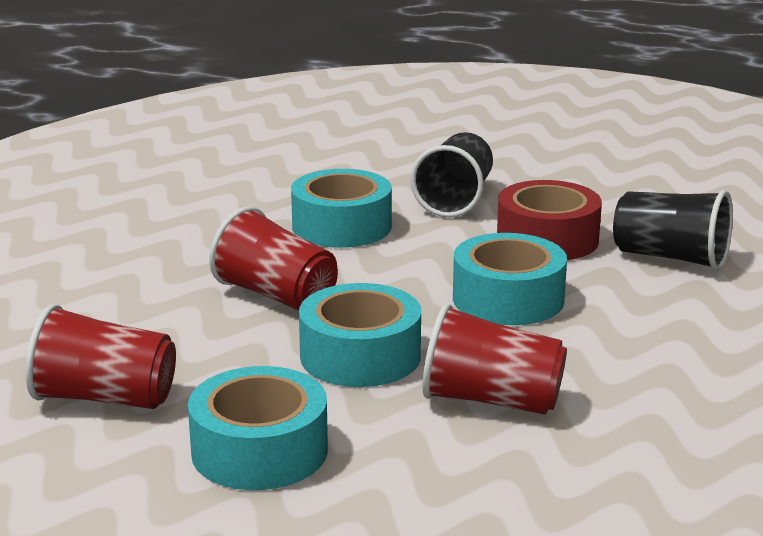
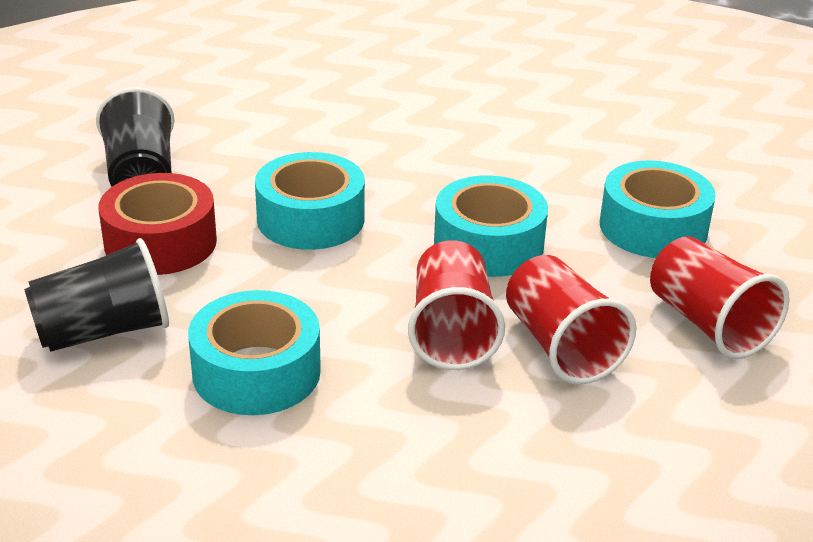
camera: 130 degrees left, 10 degrees up
(491, 400) = (471, 173): red cup -> red cup (561, 346)

